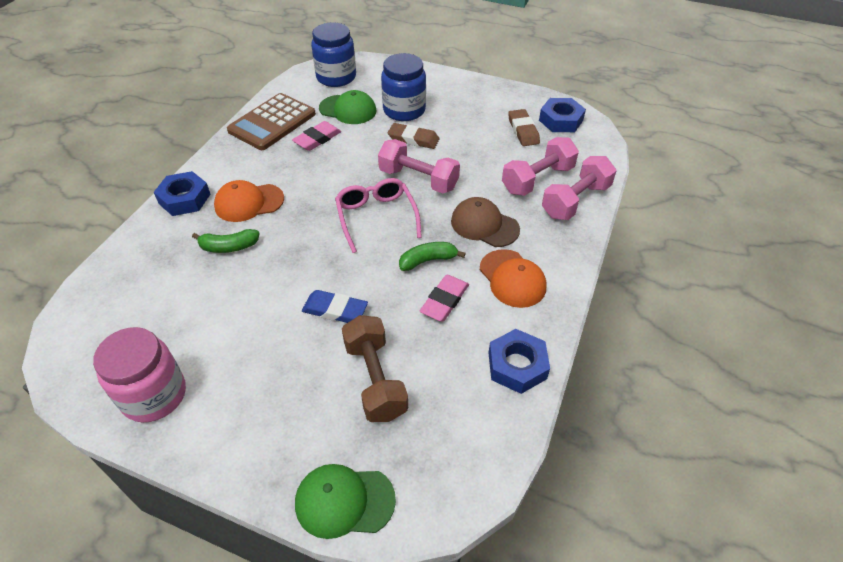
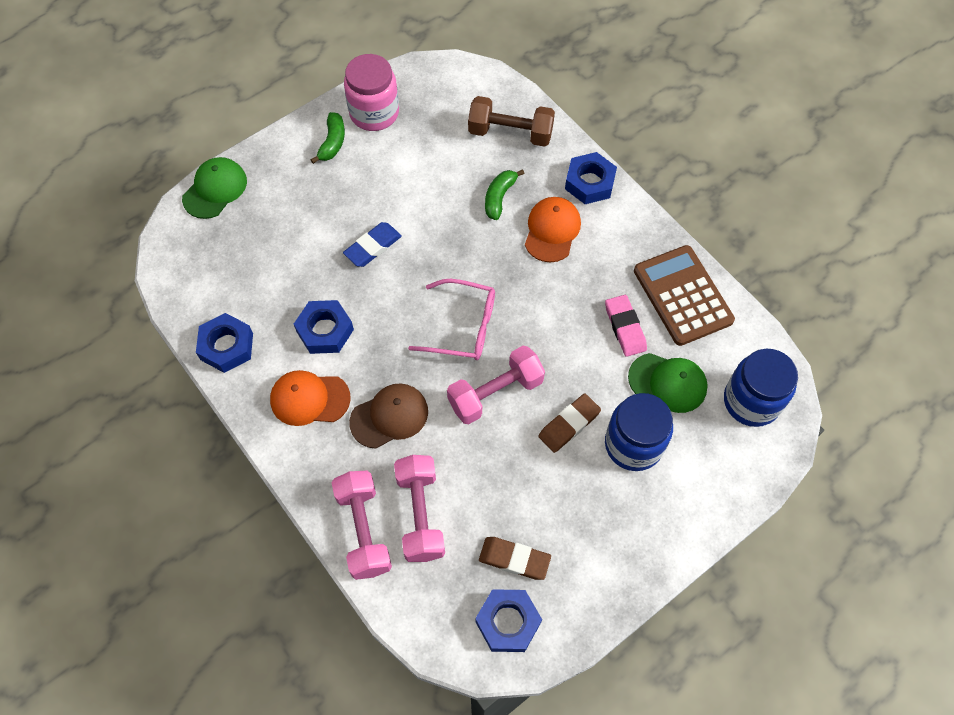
camera: 120 degrees right, 15 degrees up
(348, 110) = (668, 383): green cap -> green cap turned 120 degrees counterclockwise
(375, 379) = (288, 245): brown dumbbell -> brown dumbbell (510, 133)
(428, 260) = (378, 342): green banana -> green banana (332, 142)
(444, 301) = (325, 330): pink eraser -> blue nut

